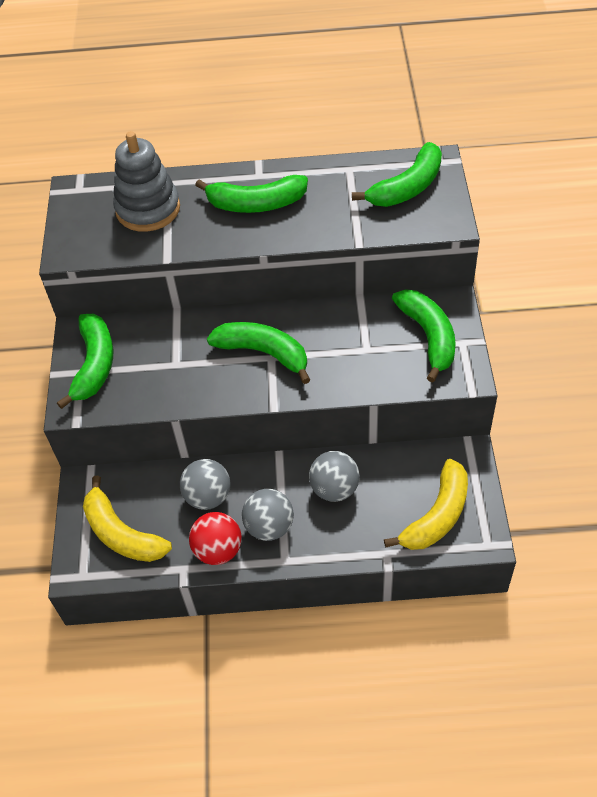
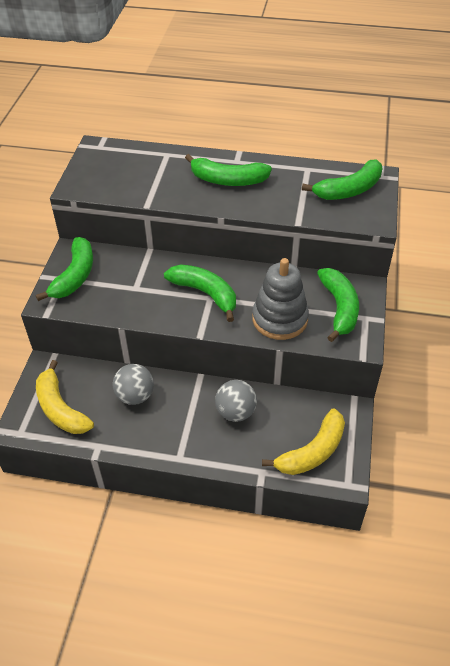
camera: 10 degrees right, 5 degrees down
(148, 209) = (145, 169): grey stacking toy -> grey stacking toy (280, 319)
(218, 550) = (129, 438): red ball -> none
(269, 526) = (175, 429): grey ball -> none

